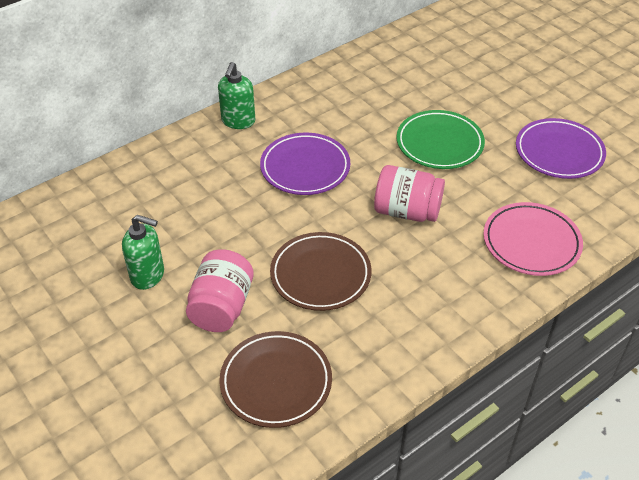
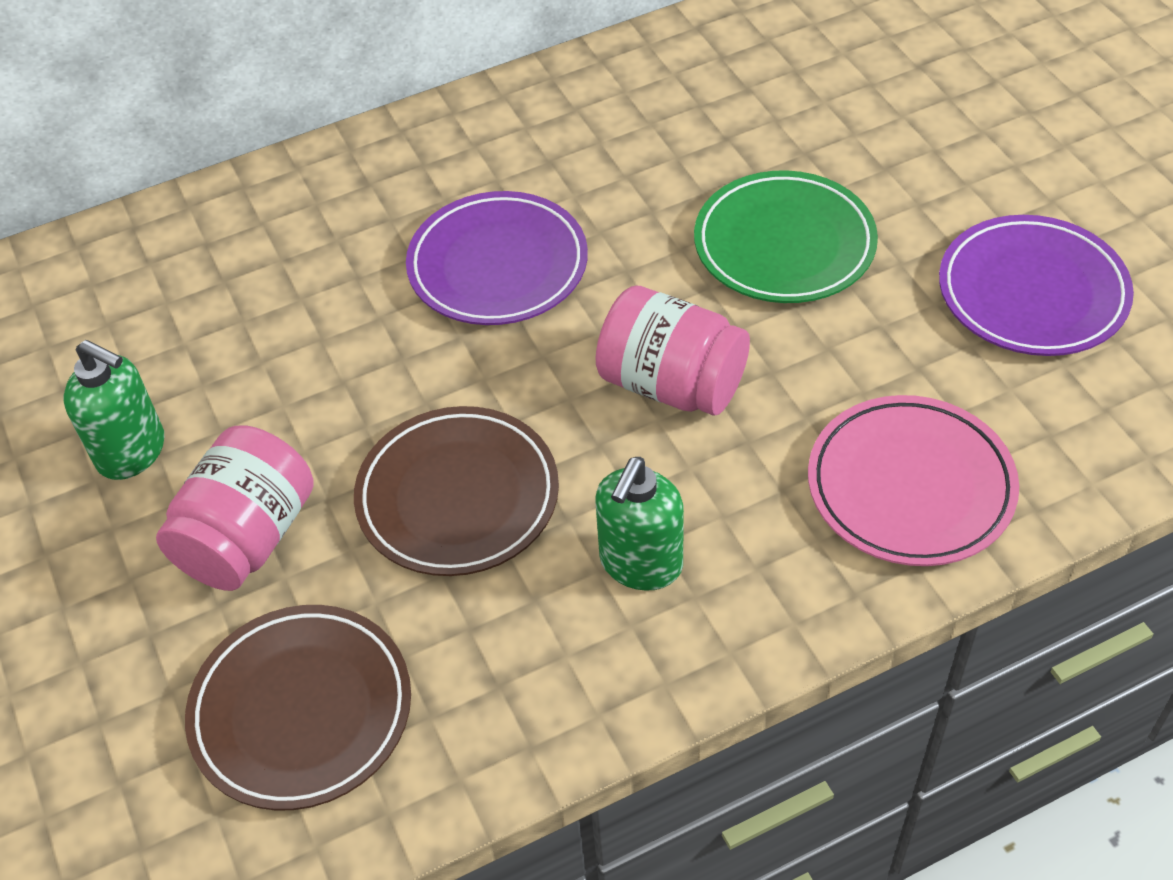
camera: 15 degrees right, 5 degrees up
(238, 121) = (399, 153): green soap dispenser -> green soap dispenser (640, 563)

